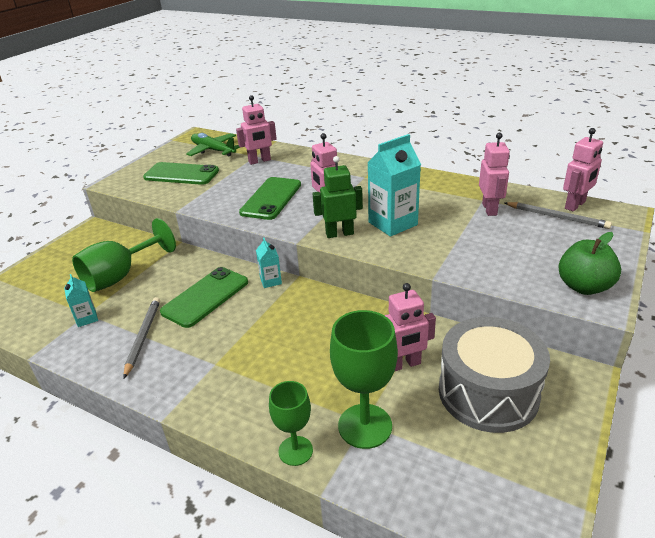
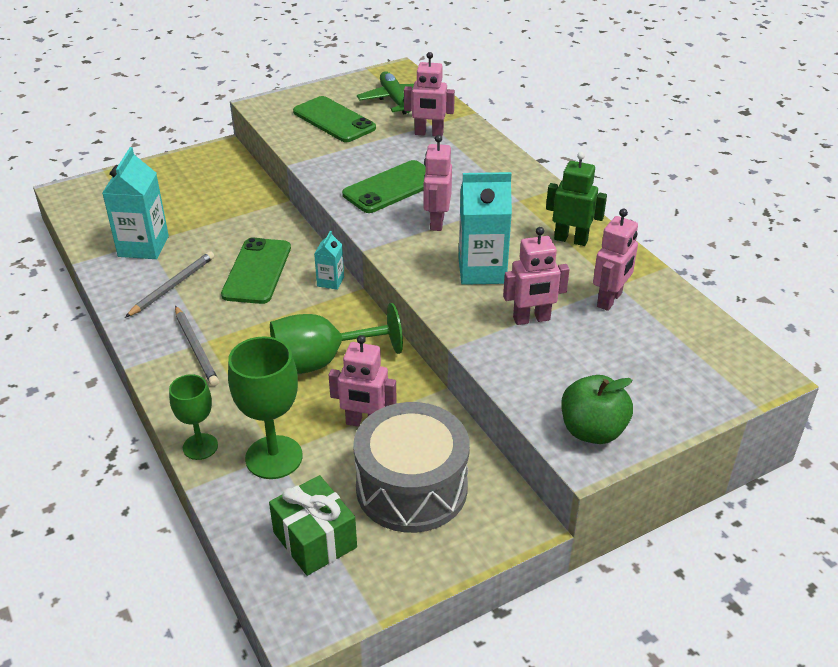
camera: 30 degrees right, 5 degrees up
(87, 318) = (143, 246): turquoise carton -> turquoise carton, size x1.94
(120, 276) = (204, 215): green goblet -> green goblet (321, 361)
(205, 297) = (257, 271): green phone -> green phone turned 60 degrees counterclockwise
(339, 234) = (415, 258): green robot -> green robot (571, 239)
(468, 473) = (315, 540): none -> green gift
(557, 217) = (676, 344): grey pencil -> grey pencil (196, 348)
(575, 205) = (719, 339): pink robot -> pink robot (531, 319)

